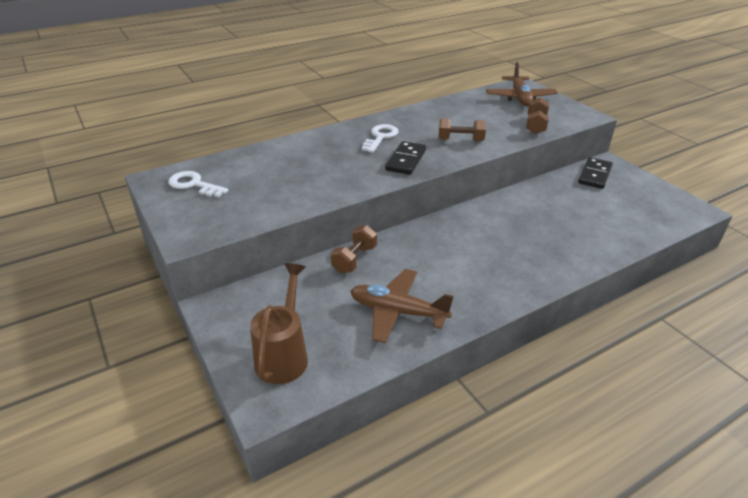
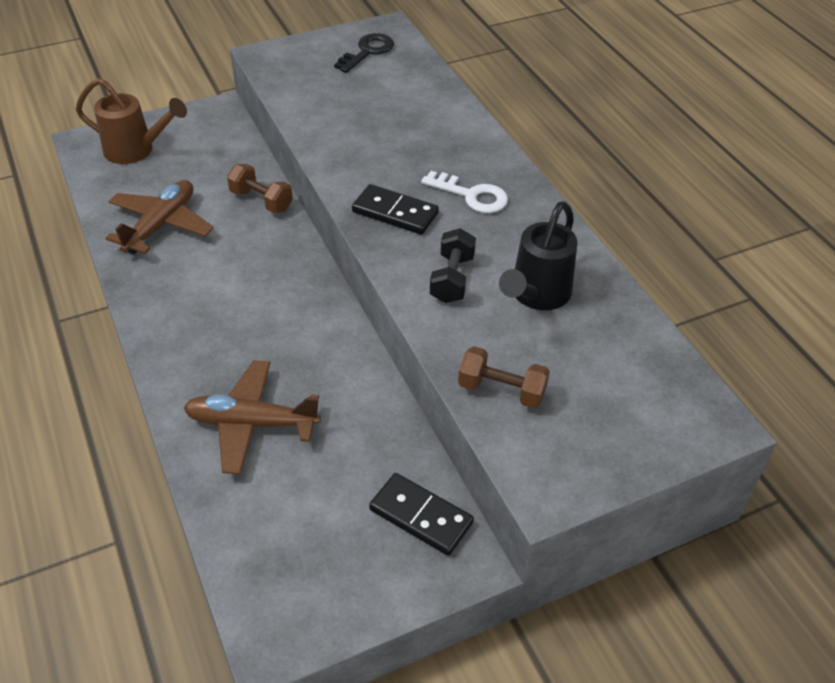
camera: 95 degrees right, 10 degrees up
(194, 185) = (367, 52): white key -> black key
(460, 140) = (452, 279): brown dumbbell -> black dumbbell
(462, 118) = (536, 295): none -> black watering can
(520, 98) = (636, 400): brown plane -> brown plane (252, 423)

